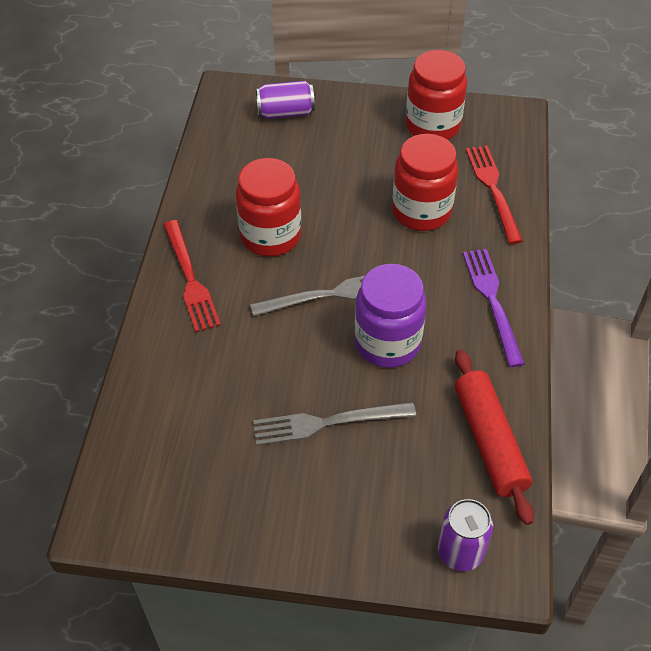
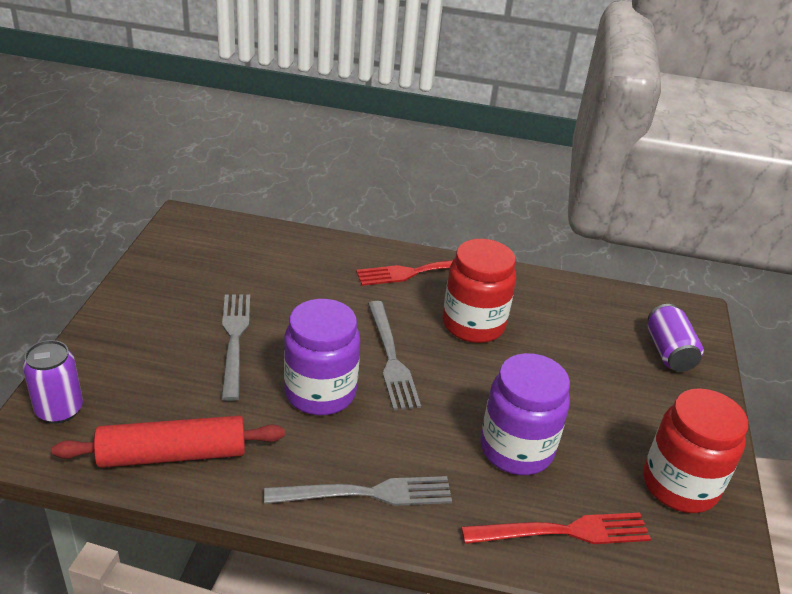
camera: 90 degrees right, 15 degrees down
(421, 211) = (516, 449): red jar -> purple jar
(492, 301) = (366, 494): purple fork -> grey fork

